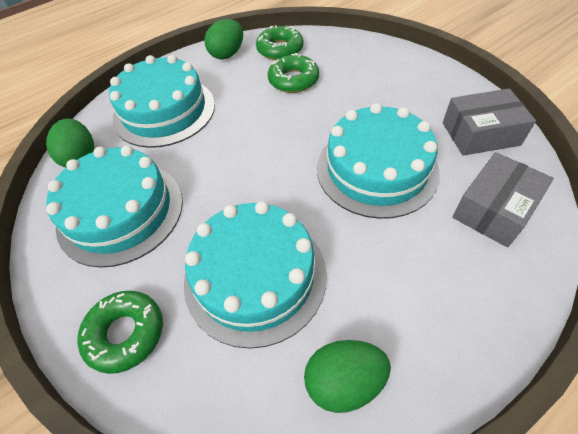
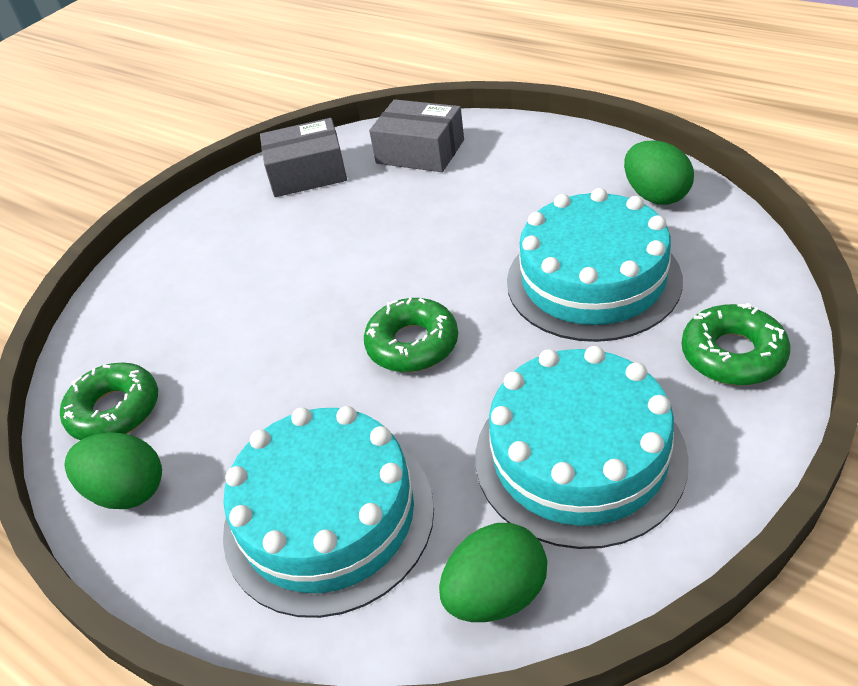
camera: 105 degrees left, 10 degrees down
(293, 80) = (213, 362): green donut -> green donut (412, 344)
(376, 169) = (391, 232): turquoise cake -> none
(480, 134) = (307, 173): grey box -> grey box turned 75 degrees counterclockwise

